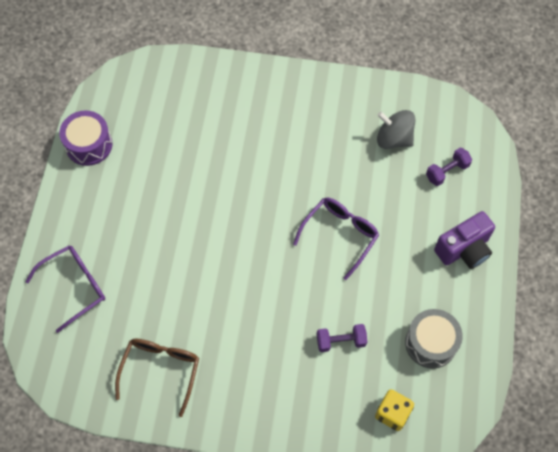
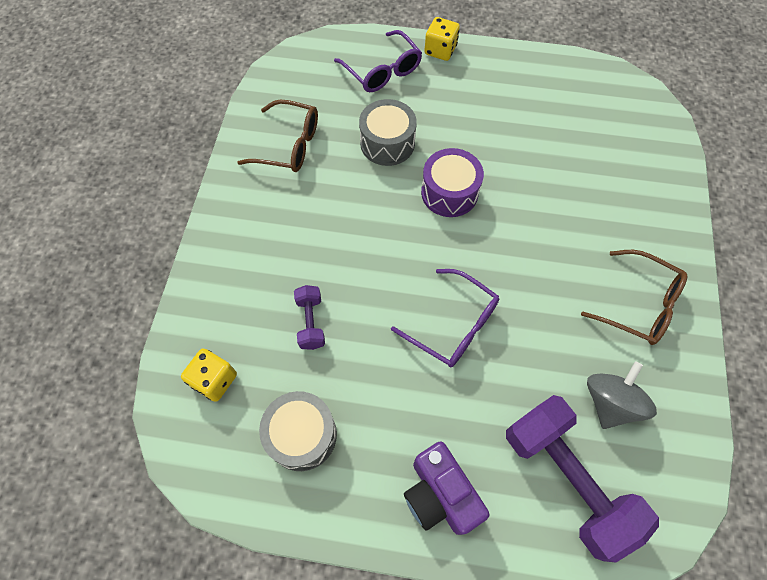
camera: 90 degrees right, 0 degrees up
(53, 233) = (440, 50): none -> yellow dice
(89, 145) = (547, 71): purple drum -> purple drum (449, 192)
(163, 282) = (387, 143): none -> grey drum
(320, 110) = (639, 304): none -> brown glasses
(447, 171) = (566, 479): purple dumbbell -> purple dumbbell, size x2.16

